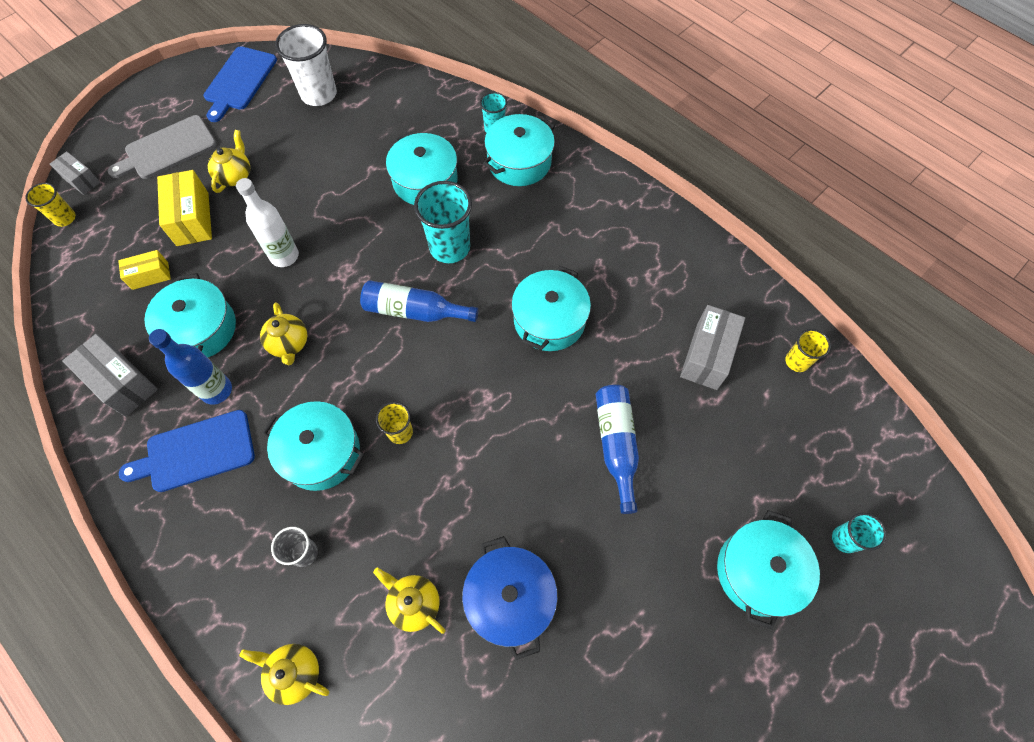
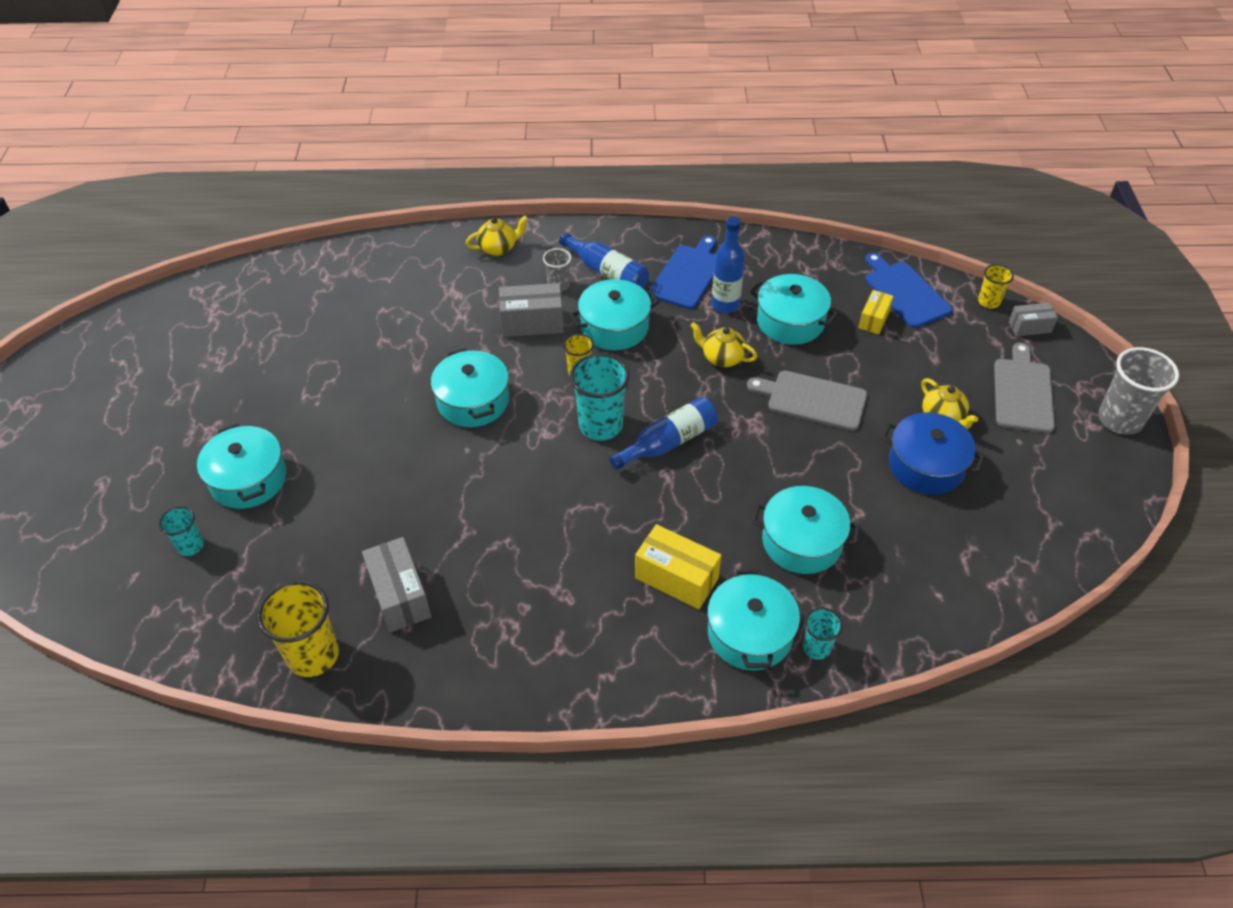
camera: 135 degrees right, 15 degrees down
(122, 383) = (785, 267): grey box -> grey box (532, 323)
(154, 92) = (1120, 419): none -> grey cup
(192, 219) = (914, 368): yellow box -> yellow box (676, 578)
(239, 81) = (1085, 487): blue cutting board -> blue cutting board (905, 292)
(284, 256) = (812, 400): white bottle -> grey cutting board
(319, 94) = (1008, 536): white cup -> none
(414, 603) = (466, 311): yellow teapot -> none
(450, 247) = (705, 506): turquoise cup -> turquoise cup (601, 425)
(510, 599) = (410, 352): blue pot -> blue pot (926, 465)
(549, 320) = (559, 518): turquoise pot -> turquoise pot (473, 401)
(616, 445) = (418, 476): blue bottle -> blue bottle (607, 272)
(797, 361) = (313, 655): yellow cup -> yellow cup, size x1.82

